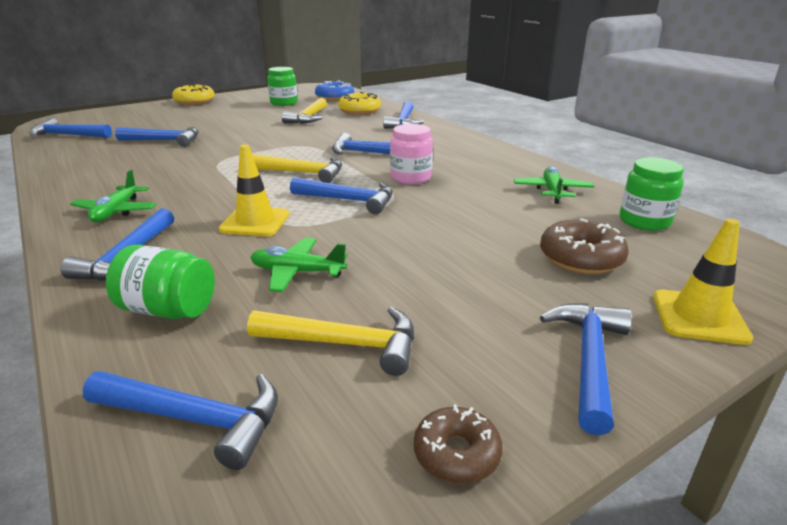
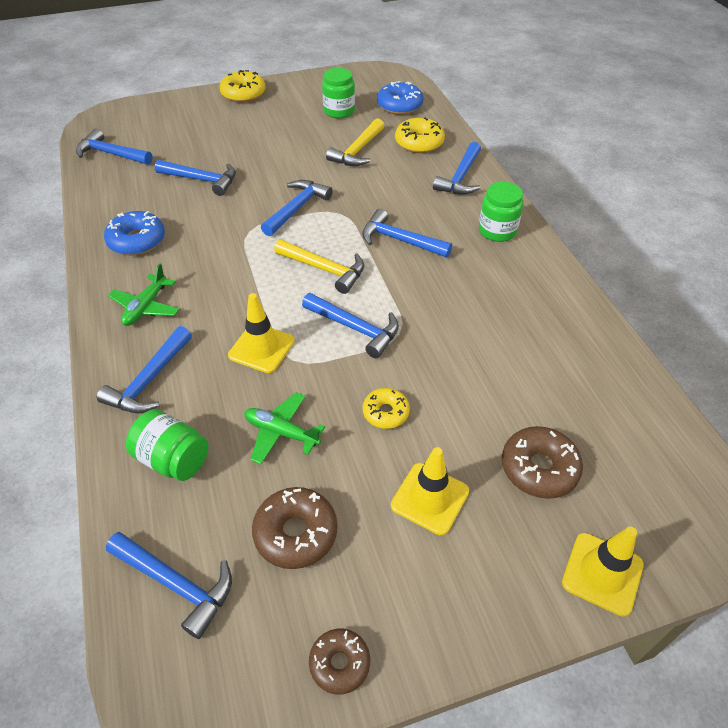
camera: 15 degrees right, 20 degrees up
(100, 176) = (137, 241): none -> blue donut
(345, 344) = (295, 533): yellow hammer -> brown donut
(406, 245) = (385, 412): none -> yellow donut
(410, 178) = (429, 298): pink jar -> none
(485, 293) = (430, 498): none -> yellow traffic cone
(552, 191) = (566, 351): green plane -> none
(589, 360) = (479, 600): blue hammer -> blue hammer (297, 208)
(644, 221) = (635, 424): green jar -> green jar (497, 231)

